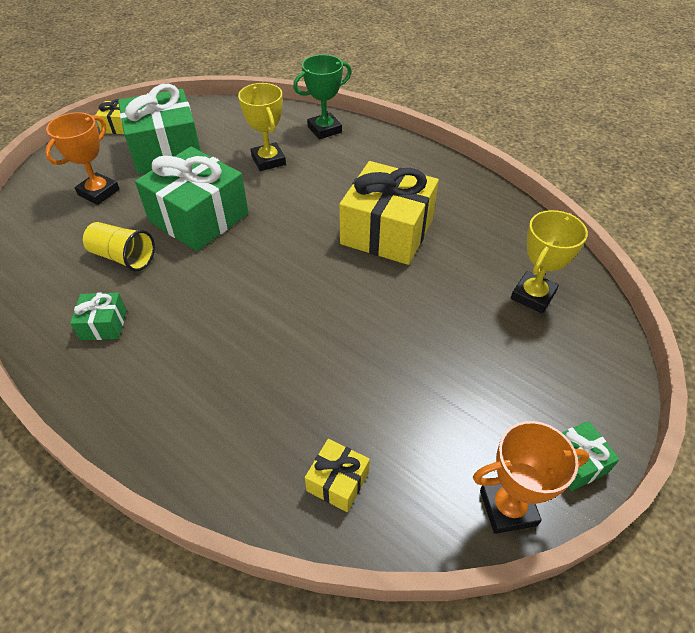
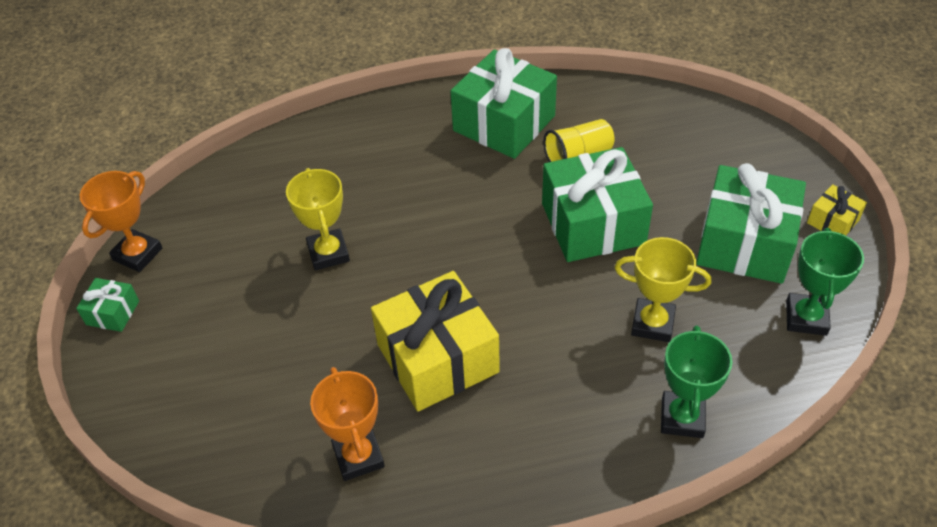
camera: 130 degrees right, 0 degrees up
(99, 192) = (698, 168): orange trophy -> orange trophy (358, 456)
(104, 324) = (504, 123): green gift -> green gift, size x2.20
(213, 114) = (806, 318): none -> green trophy
(337, 482) = (249, 185): yellow gift -> none
(533, 295) = (245, 416): yellow trophy -> yellow trophy (328, 253)

